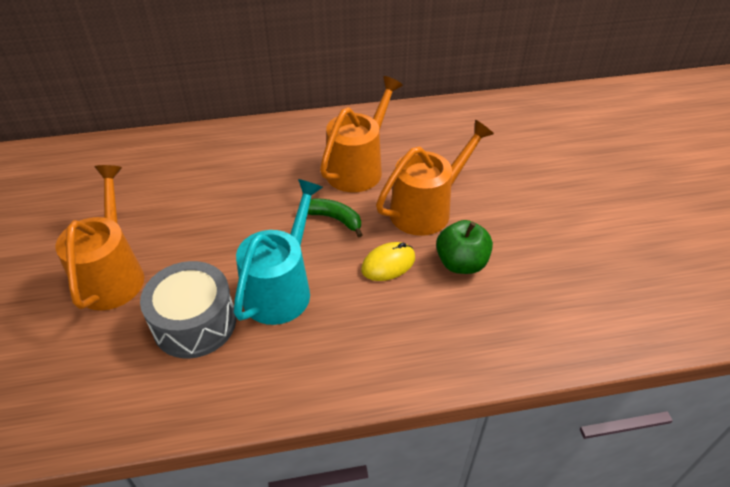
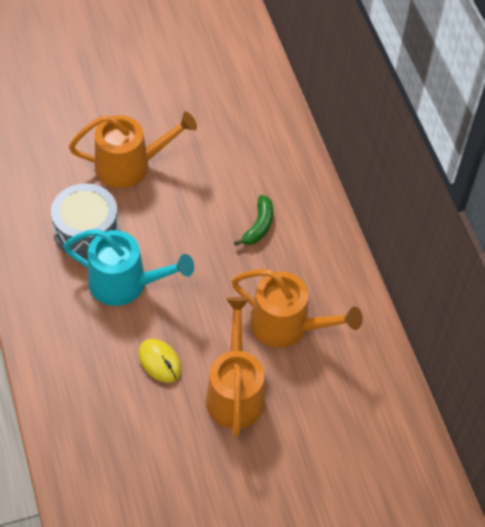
camera: 80 degrees right, 10 degrees up
(334, 219) = (211, 312): green banana -> green banana (258, 226)
(427, 208) = (235, 391): orange watering can -> orange watering can turned 135 degrees counterclockwise
(461, 263) = (166, 422): green apple -> none

